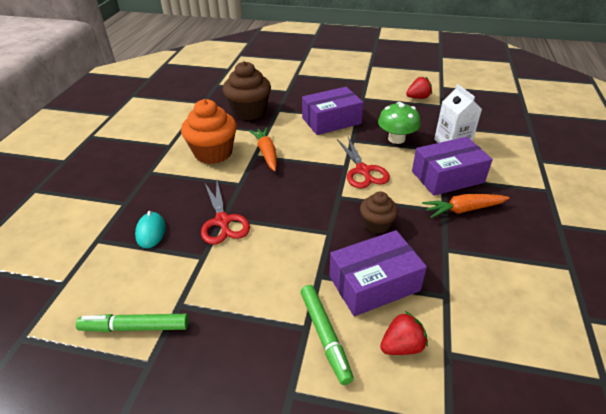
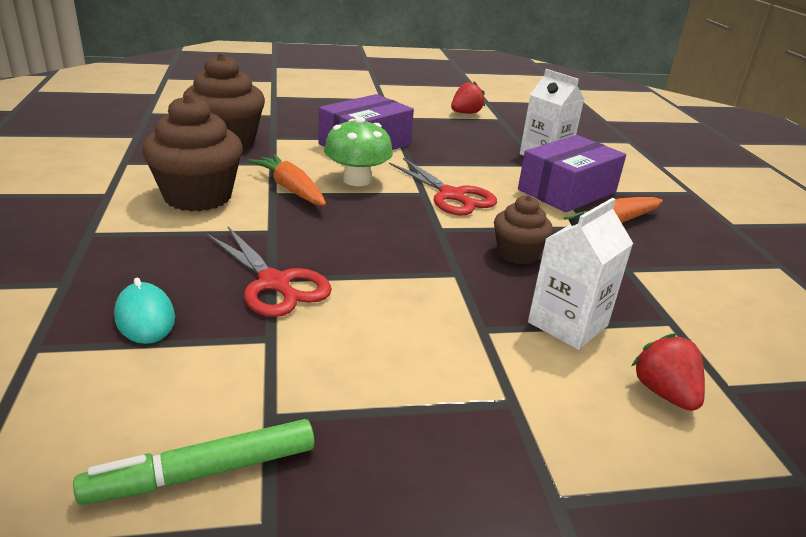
camera: 25 degrees left, 10 degrees down
(213, 153) = (198, 197): orange cupcake -> brown cupcake
(325, 336) = (549, 405): green marker -> none
(374, 283) = (567, 324): purple box -> white carton
(396, 139) = (470, 157): green mushroom -> green mushroom (357, 180)
(402, 346) = (664, 393): red strawberry -> red strawberry turned 60 degrees counterclockwise

